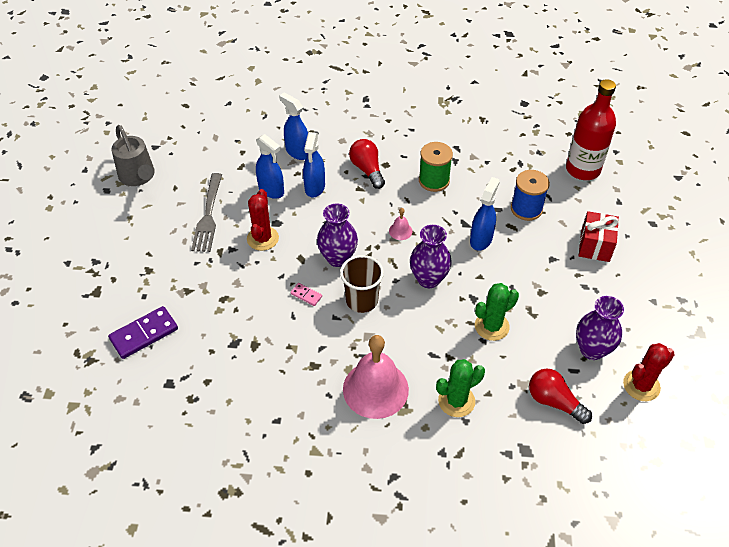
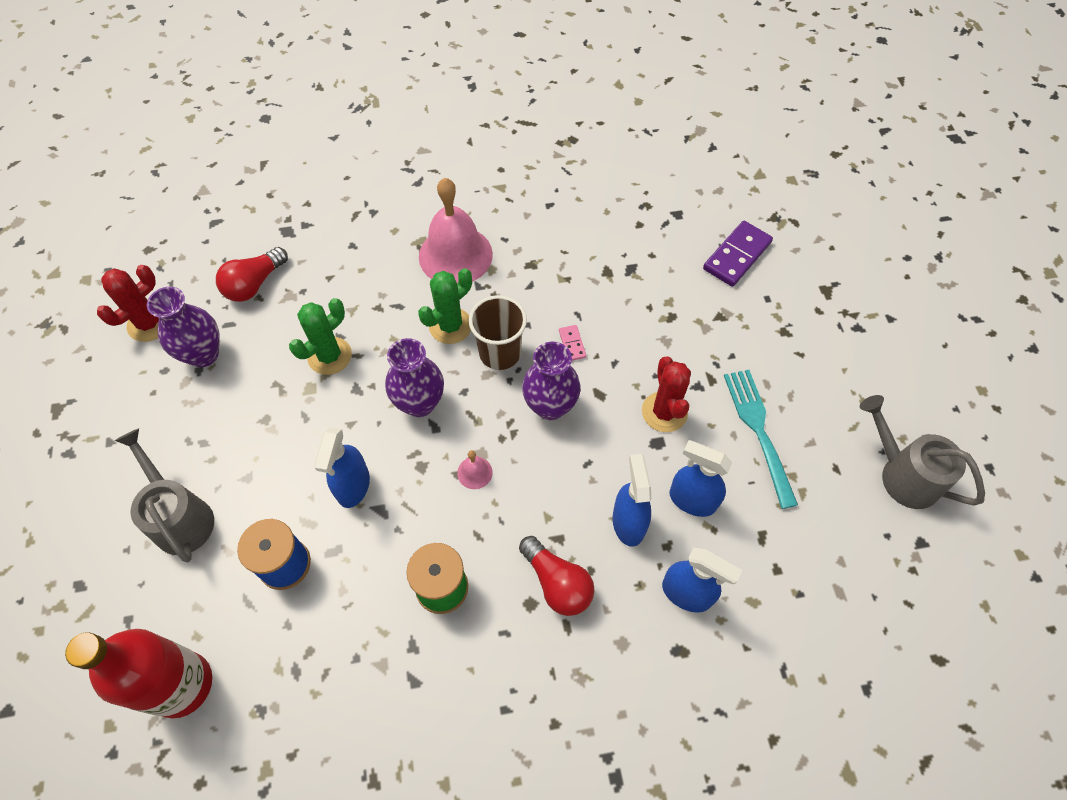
camera: 165 degrees right, 10 degrees up
(208, 215) = (759, 432): grey fork -> turquoise fork
(306, 295) = (572, 344): pink domino -> pink domino turned 60 degrees clockwise
(456, 401) = (364, 262): green cactus -> green cactus (450, 326)
(554, 401) = (254, 284): red light bulb -> red light bulb turned 105 degrees clockwise
(595, 246) = (180, 516): red gift -> grey watering can

